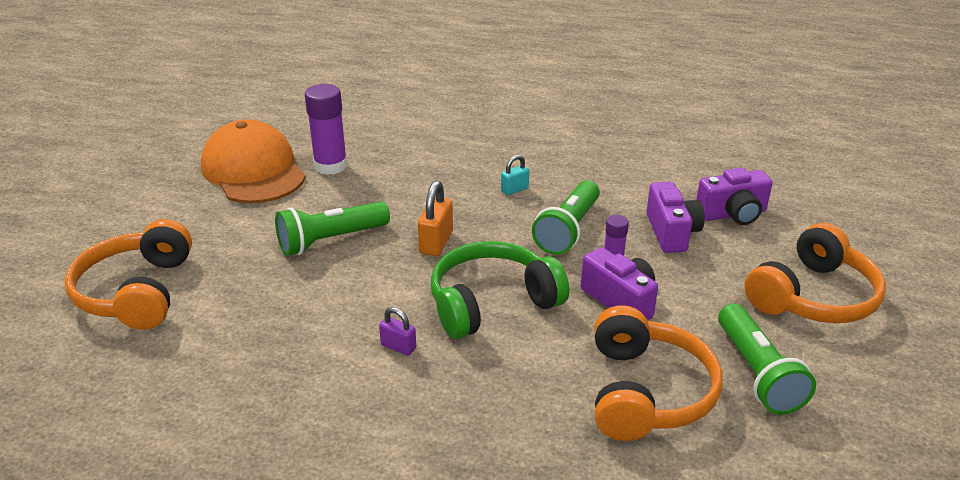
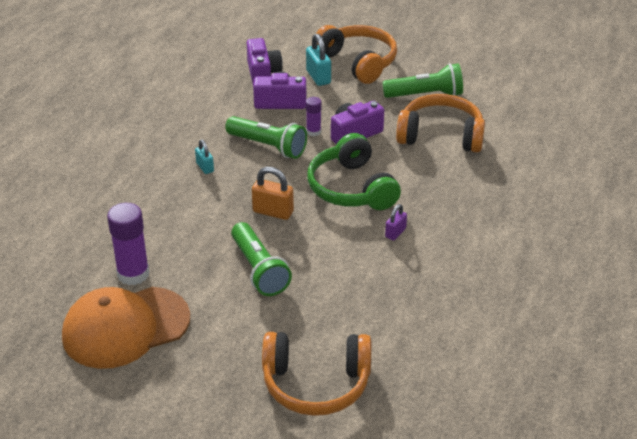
camera: 85 degrees left, 5 degrees up
(750, 260) = (318, 77): none -> turquoise padlock

